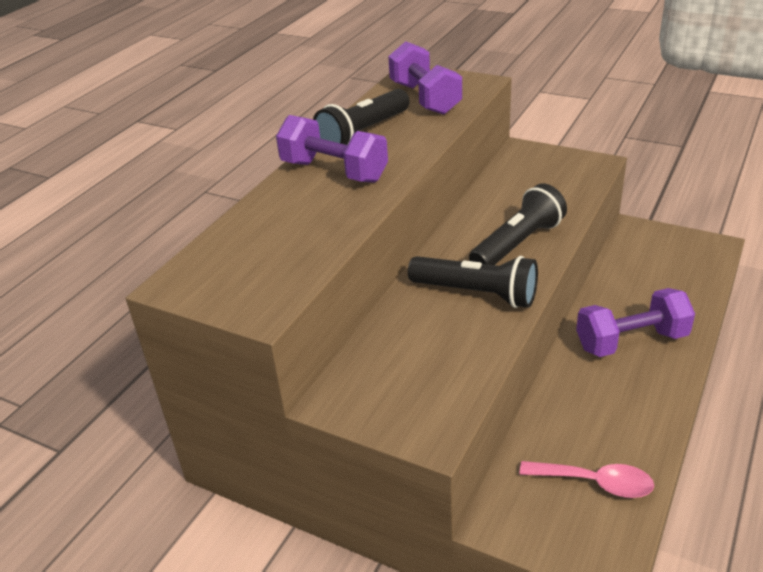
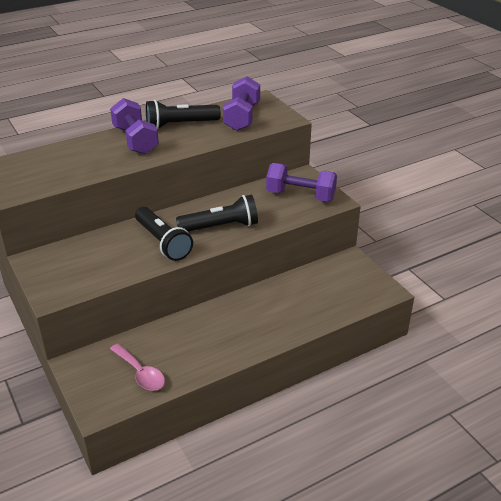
camera: 30 degrees right, 0 degrees up
(631, 341) = (256, 318): purple dumbbell -> purple dumbbell (300, 195)

